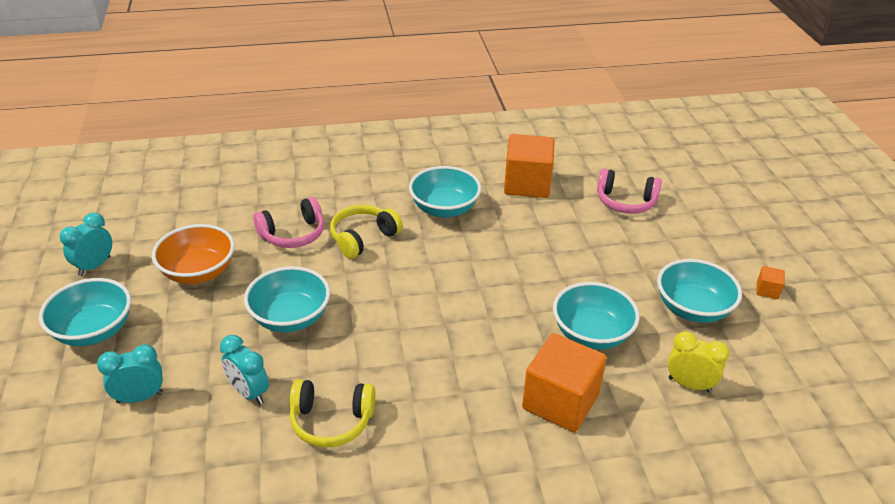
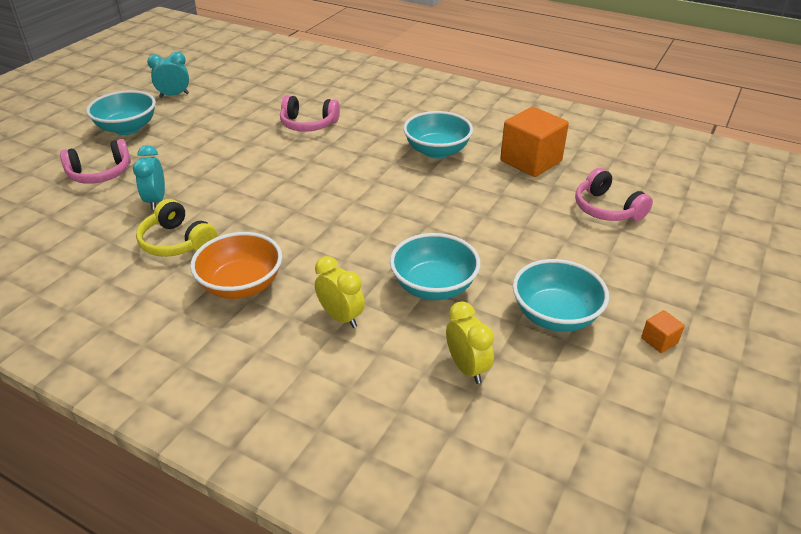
camera: 40 degrees right, 0 degrees up
(140, 397) = (100, 173): turquoise clock -> pink headphones
(198, 272) = (223, 122): orange bowl -> orange bowl (241, 285)
(290, 318) = (238, 171): turquoise bowl -> none
(363, 238) = (351, 145): yellow headphones -> none
(560, 401) = (341, 317): orange cube -> yellow clock

